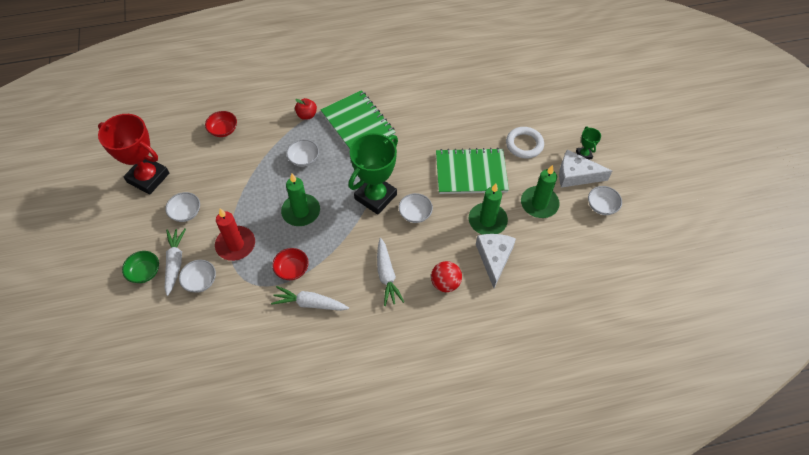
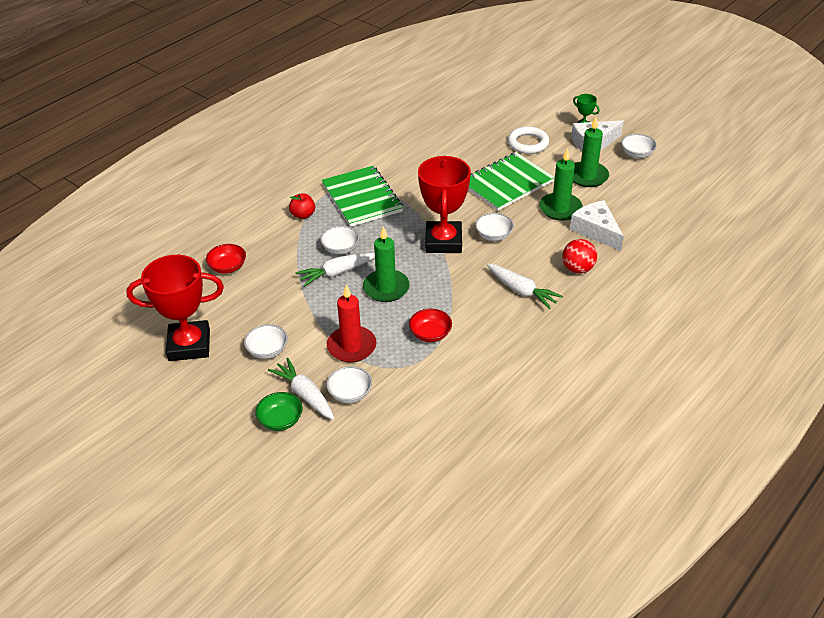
camera: 35 degrees left, 15 degrees down
(310, 303) = (478, 349): white carrot -> white carrot (337, 273)
(358, 124) = (362, 198): green notebook -> green notebook turned 45 degrees clockwise
(375, 197) = (443, 241): green trophy -> red trophy

